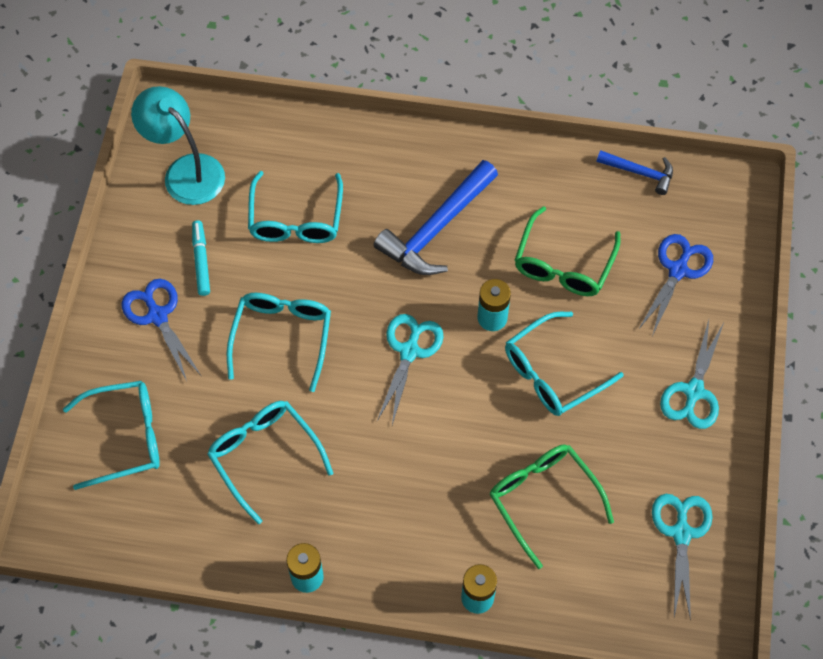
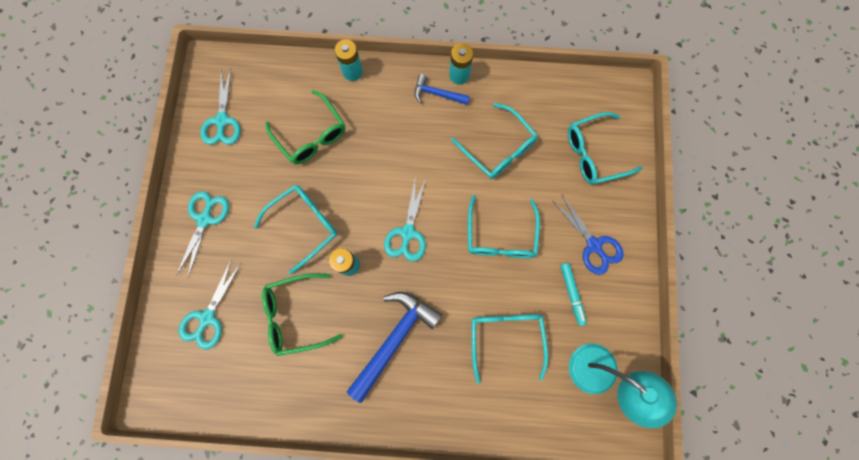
camera: 175 degrees right, 15 degrees up
(563, 264) = (295, 315): green glasses -> green glasses turned 120 degrees counterclockwise
(640, 173) = (231, 408): blue hammer -> blue hammer (437, 94)
(678, 270) = (207, 318): blue scissors -> turquoise scissors

